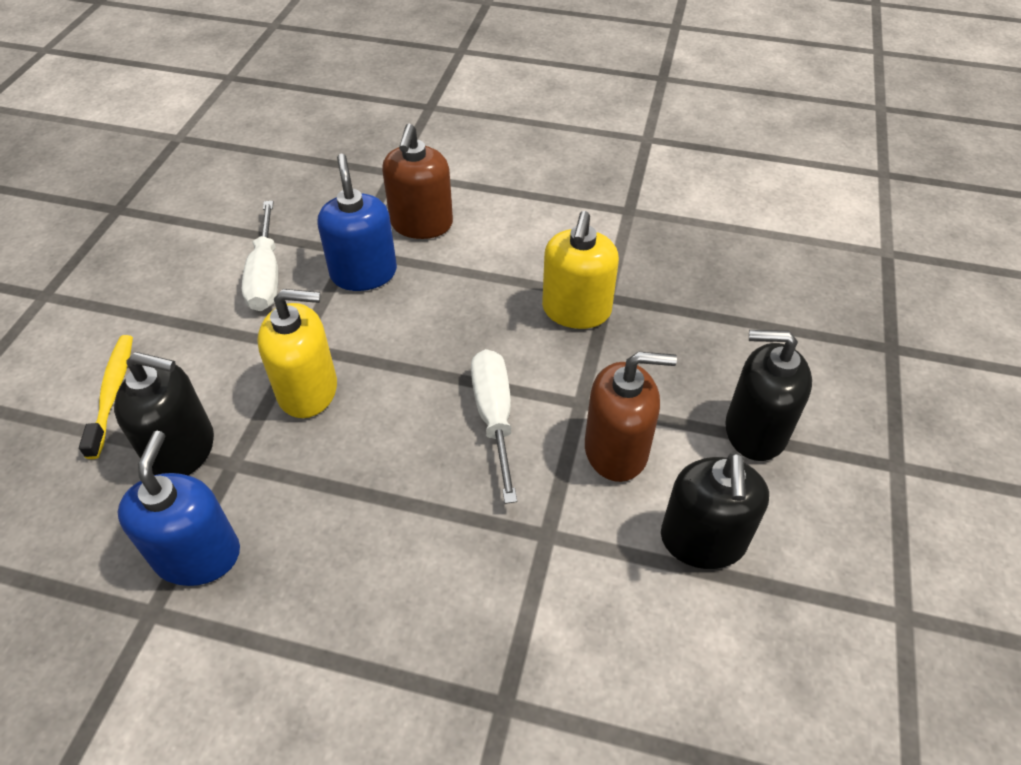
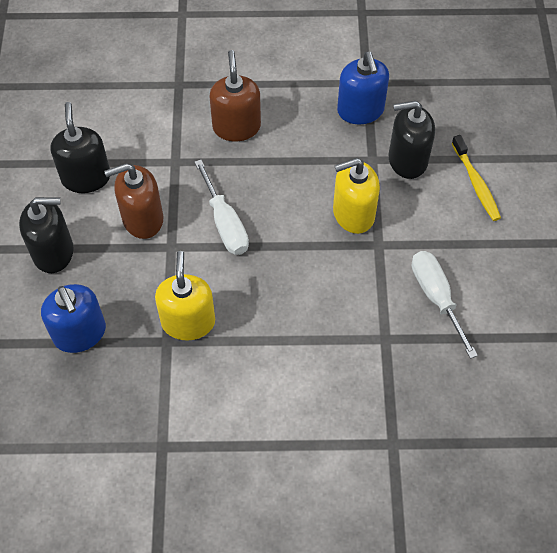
camera: 165 degrees right, 10 degrees up
(363, 273) = (363, 318): blue soap dispenser -> blue soap dispenser (80, 333)
(421, 224) = (340, 382): brown soap dispenser -> brown soap dispenser (236, 127)

